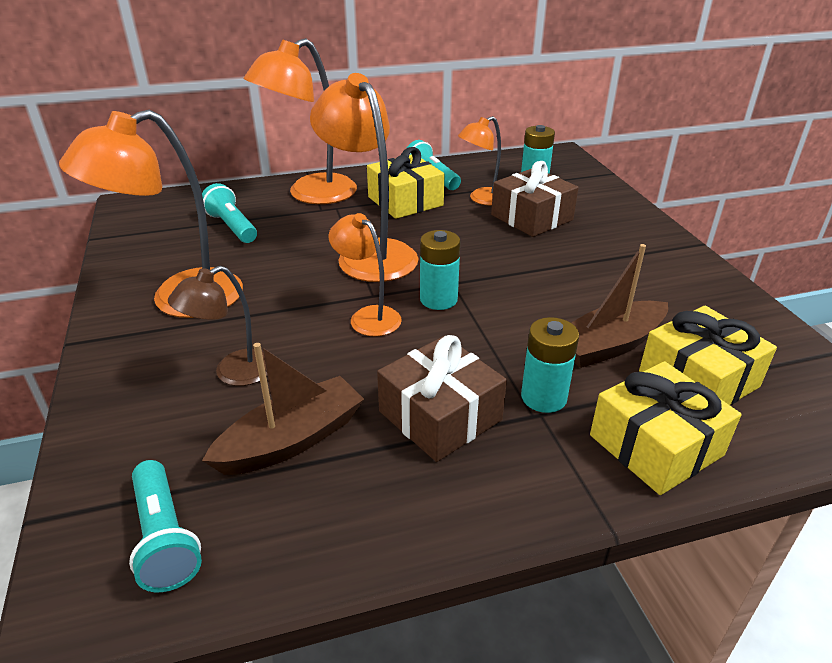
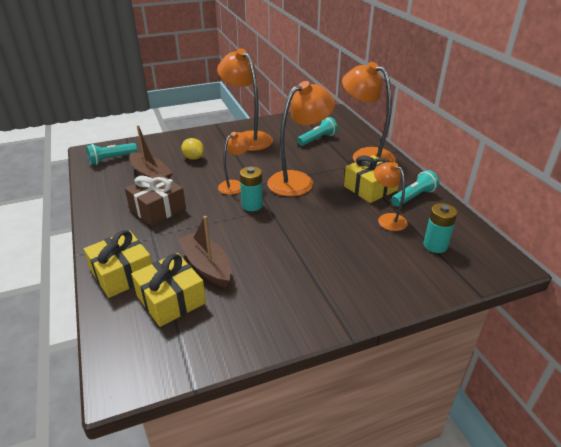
camera: 85 degrees right, 0 degrees up
(233, 373) = (193, 158): brown lamp -> yellow lemon
(532, 217) = (366, 242): brown gift -> none
(543, 397) = (165, 239): turquoise battery -> none

